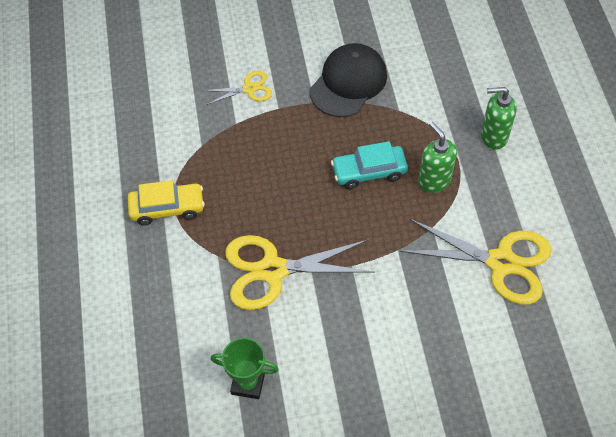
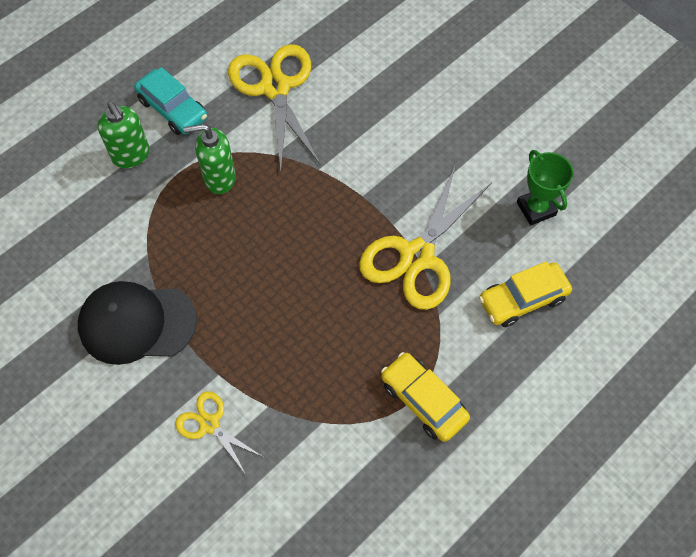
camera: 125 degrees left, 5 degrees up
(184, 318) = (522, 299): none -> yellow car
(272, 270) = (417, 256): yellow scissors -> yellow scissors turned 75 degrees clockwise
(369, 172) = (246, 238): turquoise car -> turquoise car (173, 109)
(434, 180) = (219, 178): green soap dispenser -> green soap dispenser turned 60 degrees clockwise

